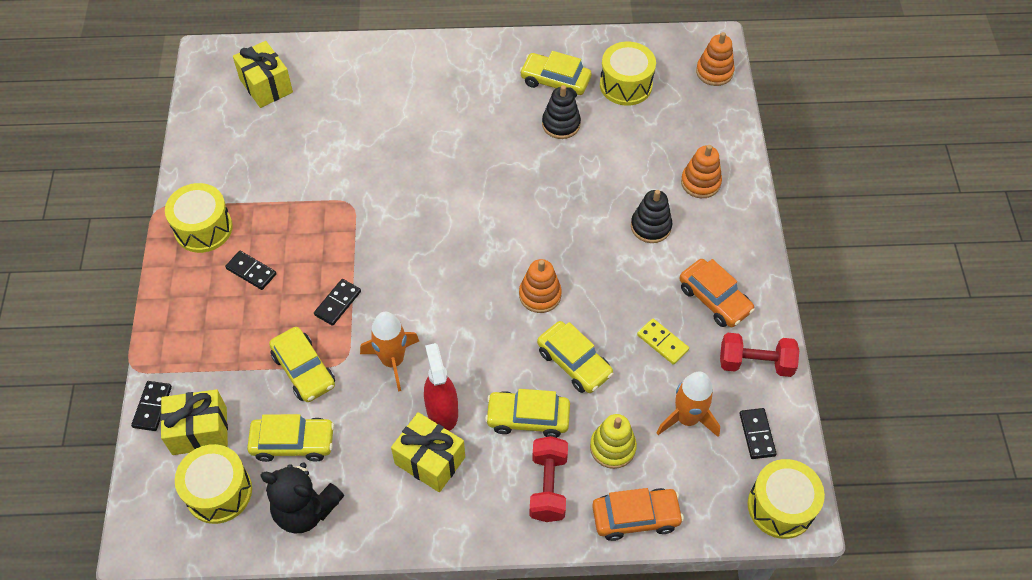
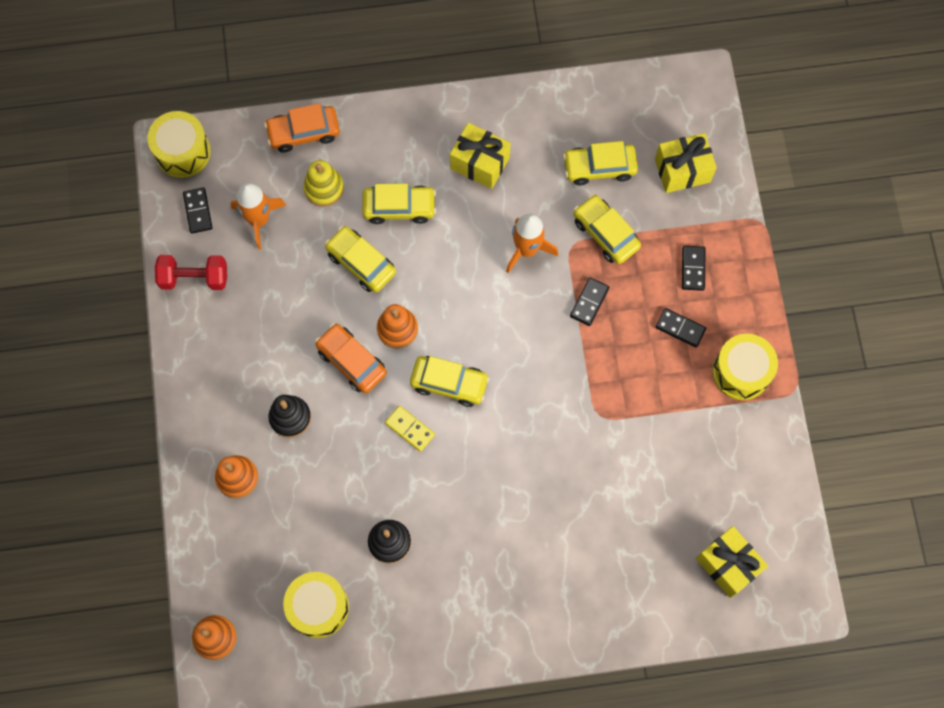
camera: 175 degrees right, 15 degrees up
(152, 407) = (730, 187): black domino -> black domino (693, 269)
(219, 492) = (651, 122): yellow drum -> none
(305, 509) = (576, 114): black teddy bear -> none
(442, 411) = (475, 207): red spray bottle -> none
(548, 486) = (377, 151): red dumbbell -> none
(555, 81) = (400, 604): yellow car -> yellow car (449, 383)
(662, 342) = (280, 290): yellow domino -> yellow domino (410, 429)
(714, 299) = (229, 340): orange car -> orange car (351, 361)

